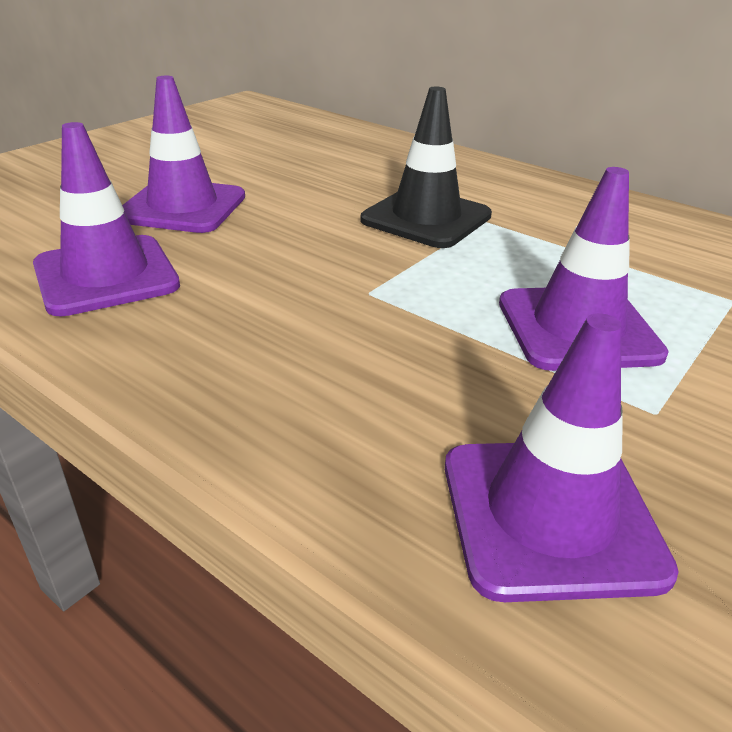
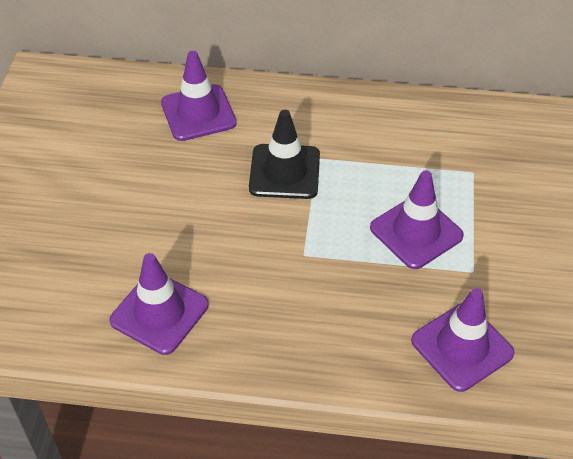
camera: 30 degrees left, 15 degrees up
(183, 207) = (134, 231): purple traffic cone -> purple traffic cone (198, 113)

